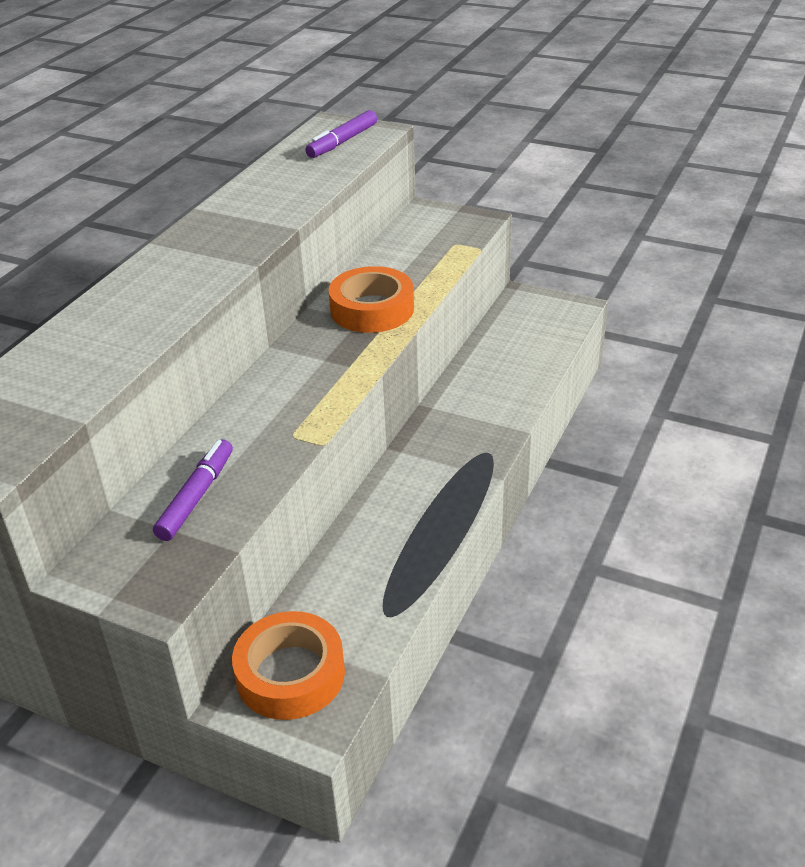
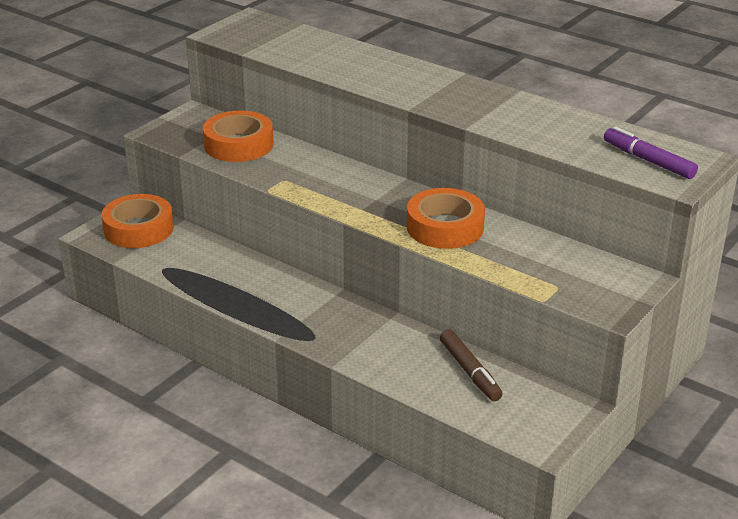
camera: 100 degrees right, 5 degrees down
(196, 496) = (239, 145): purple marker -> orange tape
(499, 350) = (470, 371): none -> brown marker

